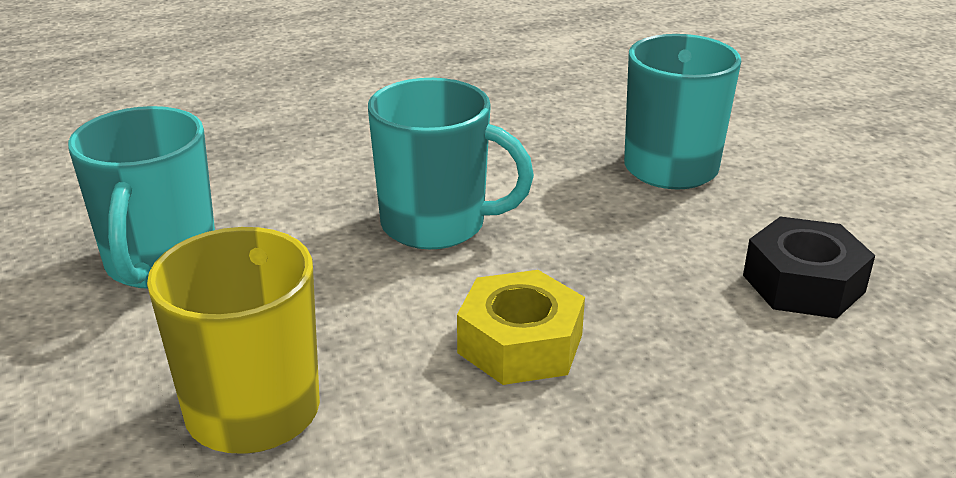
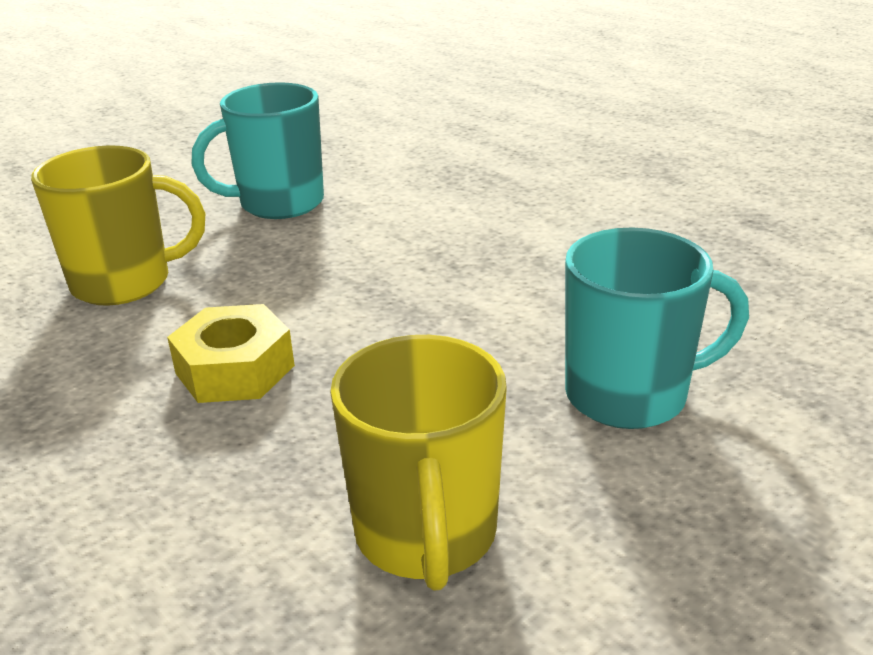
camera: 70 degrees right, 0 degrees up
(436, 225) = (400, 288): turquoise mug -> none
(803, 283) = (426, 535): black nut -> yellow mug

